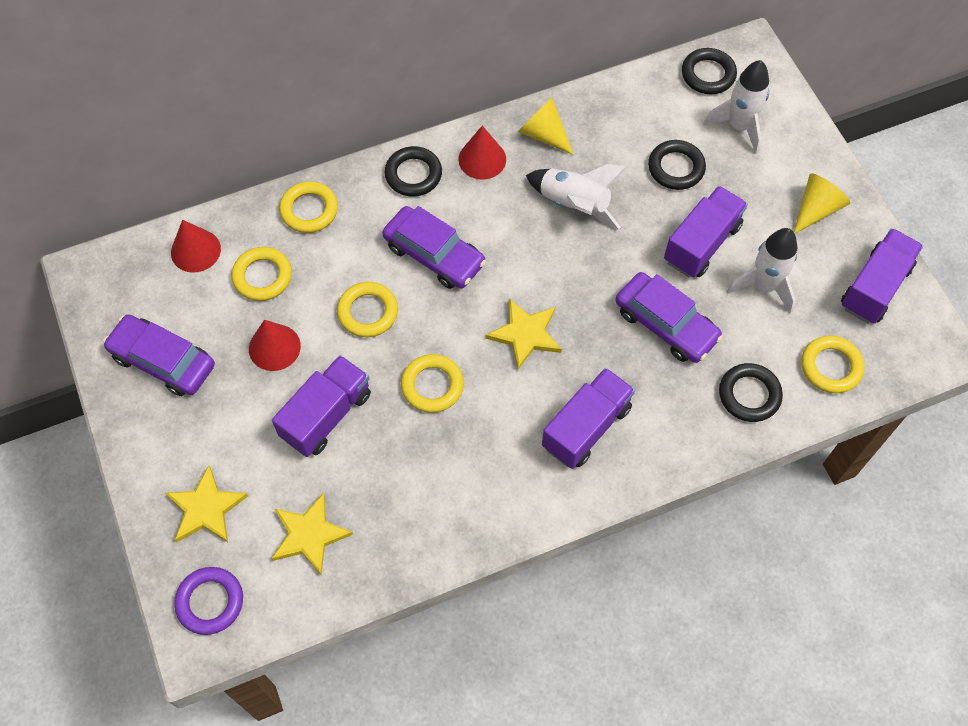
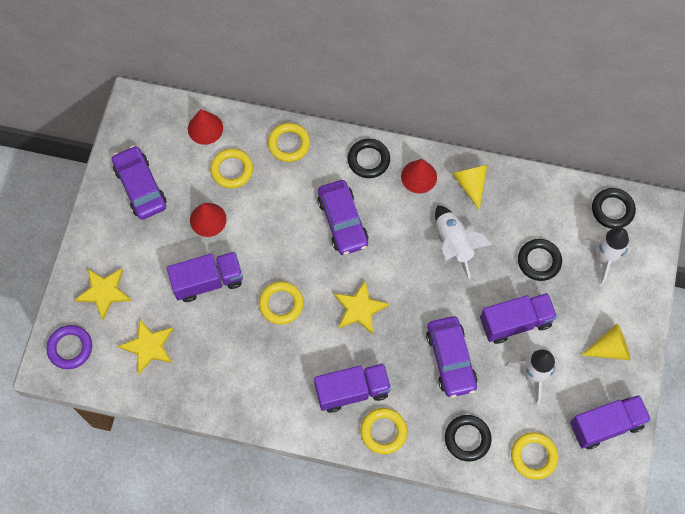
camera: 35 degrees right, 5 degrees up
(368, 312) = (277, 233): yellow ring -> yellow ring (383, 431)

